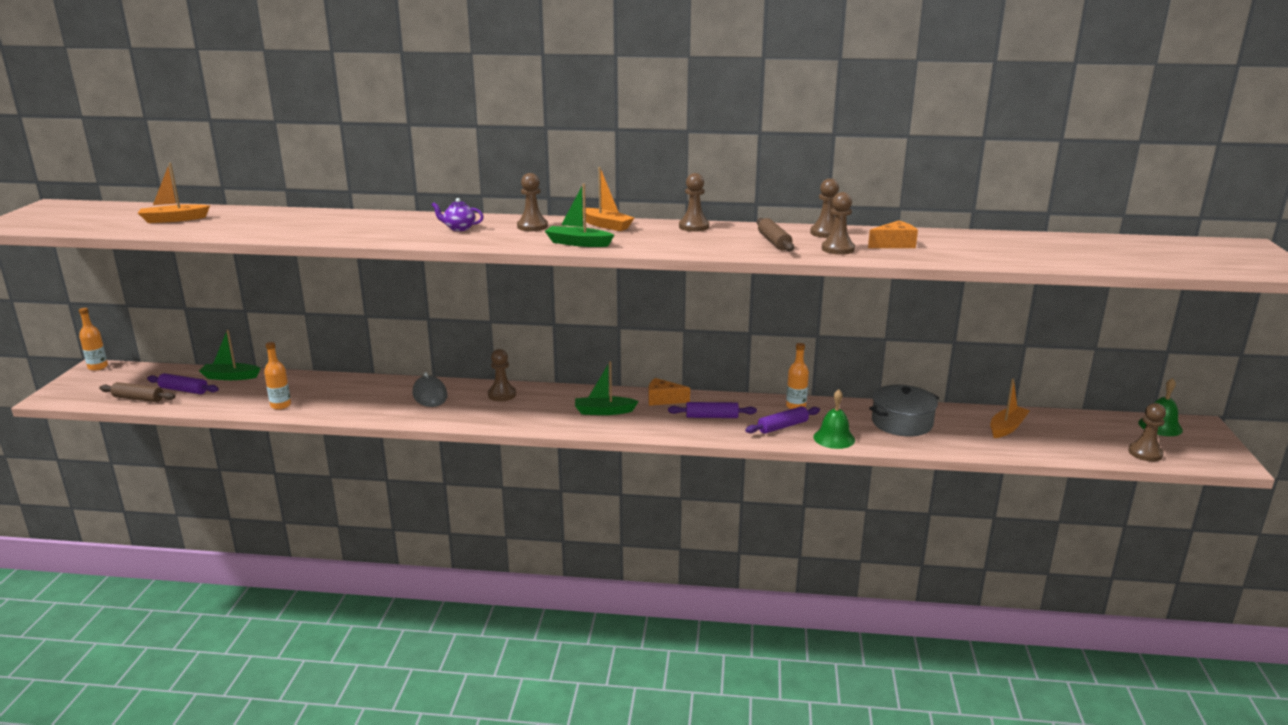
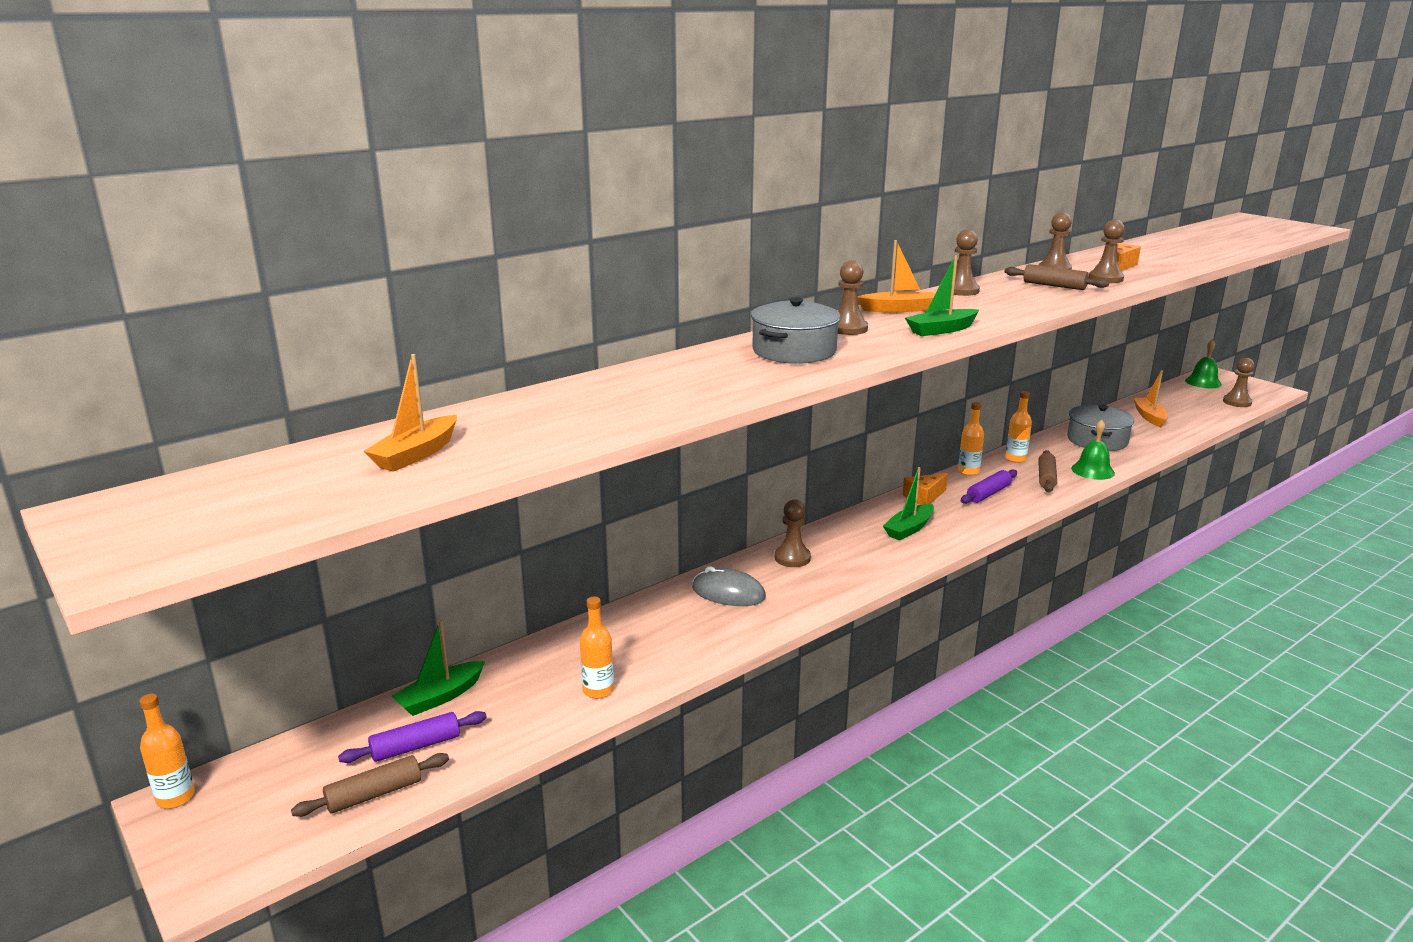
camera: 45 degrees left, 0 degrees up
(459, 228) = (794, 351): purple teapot -> grey pot
(737, 399) = (968, 471): none -> orange bottle
(782, 426) = (1046, 478): purple rolling pin -> brown rolling pin

